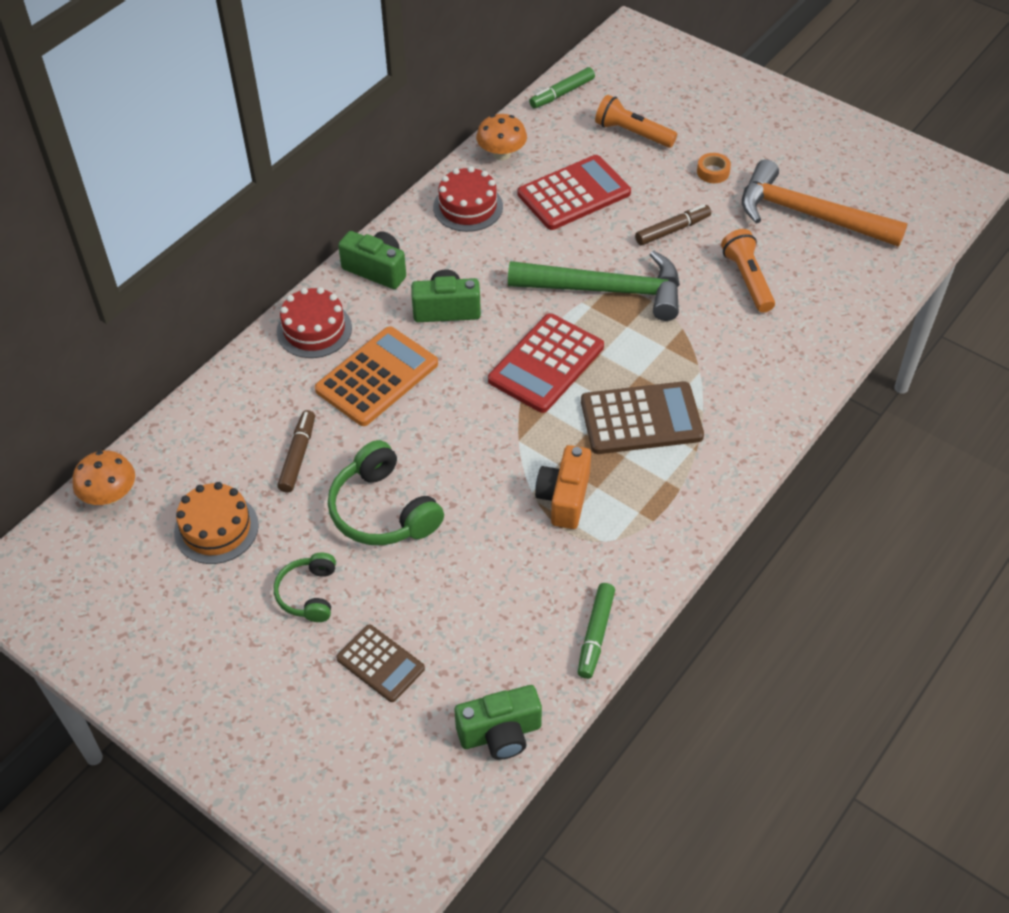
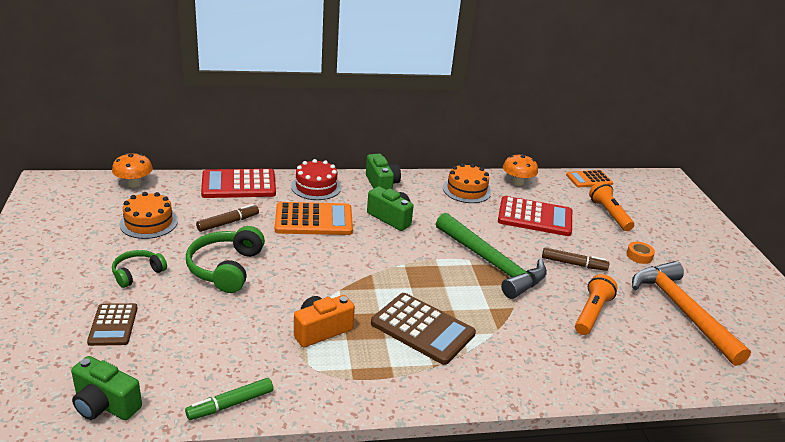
camera: 40 degrees right, 20 degrees down
(468, 207) = (466, 190): red cake -> orange cake
(546, 364) = (407, 270): red calculator -> red calculator (239, 185)
(562, 93) = (589, 179): green marker -> orange calculator

